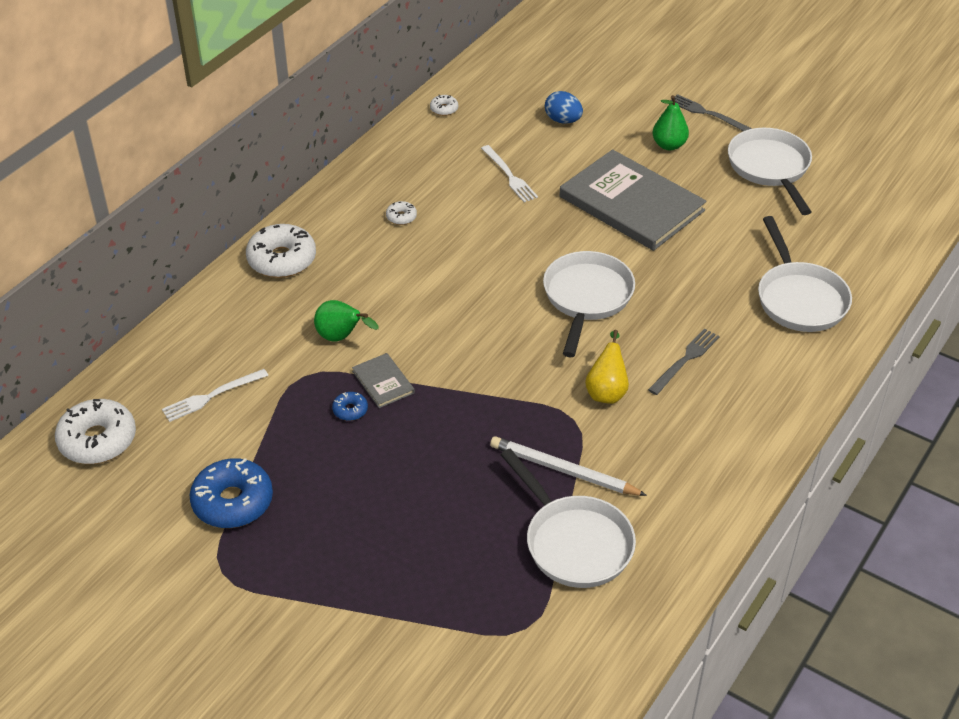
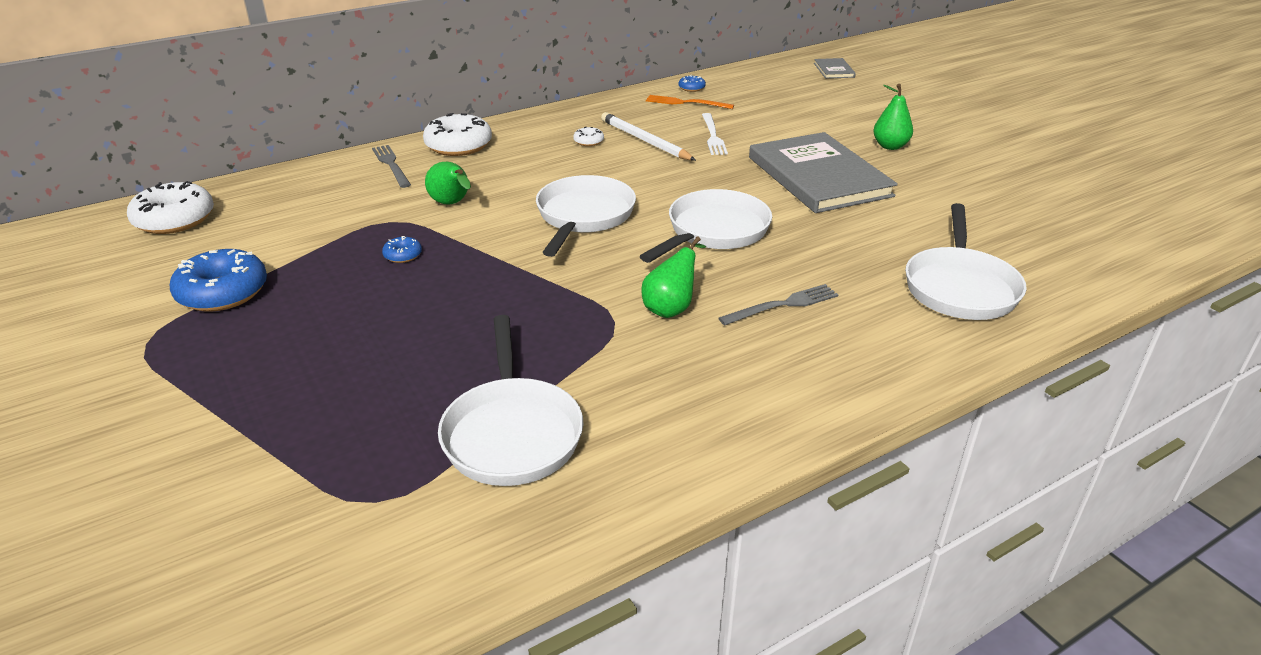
camera: 25 degrees right, 10 degrees down
(212, 396) = (299, 215): white fork -> none
(383, 382) = (455, 243): grey book -> grey book (834, 70)
(444, 109) = (691, 88): white donut -> blue donut
(453, 134) = (686, 103): none -> orange fork
(563, 120) = (795, 113): blue egg -> none
(564, 470) = (563, 362): white pencil -> white pencil (645, 141)
(606, 391) = (671, 308): yellow pear -> green pear
(707, 113) = (947, 133): grey fork -> grey fork (391, 165)
(770, 168) = (991, 182): white pan -> white pan (583, 216)

